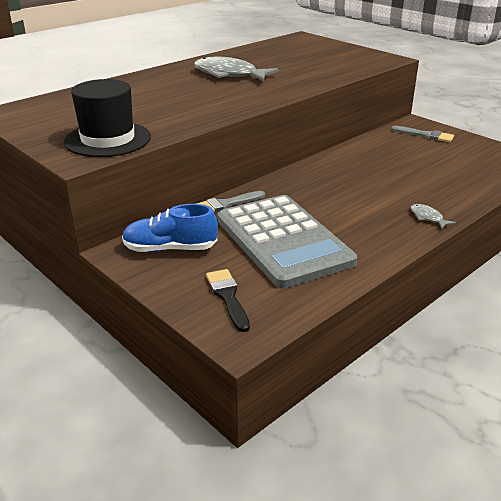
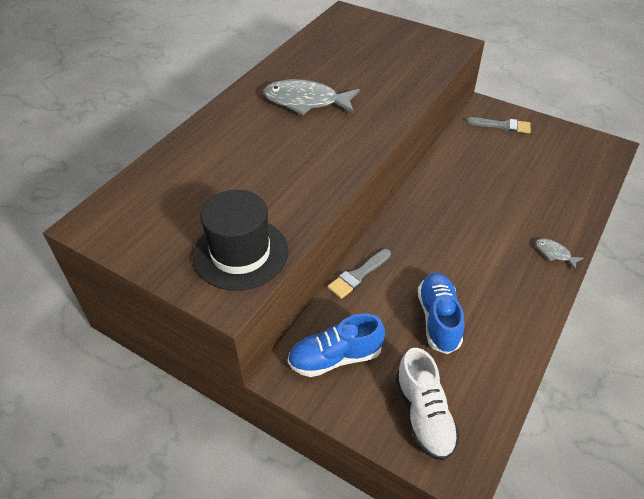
camera: 15 degrees left, 15 degrees up
(228, 297) = (424, 415): black brush -> white shoe
(283, 241) = (438, 319): grey calculator -> blue shoe

